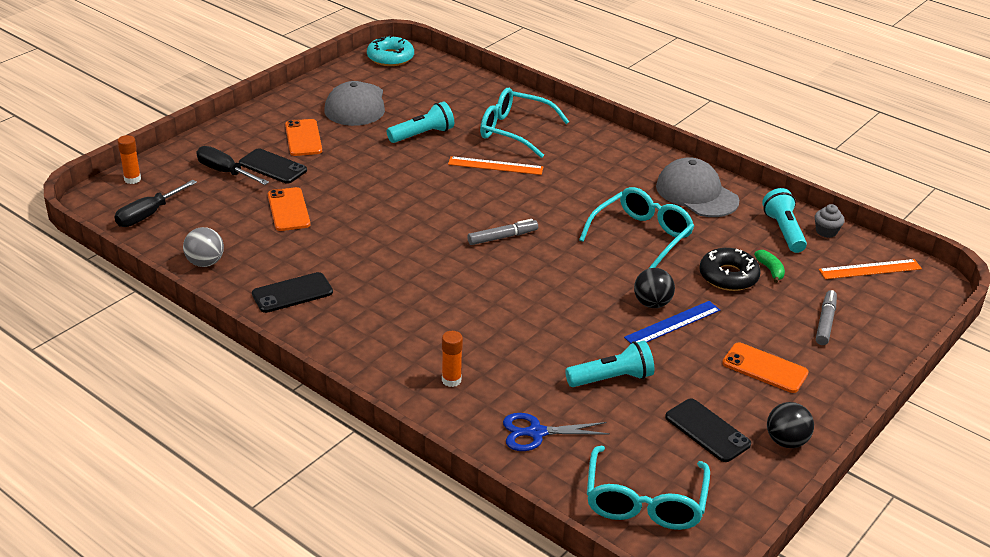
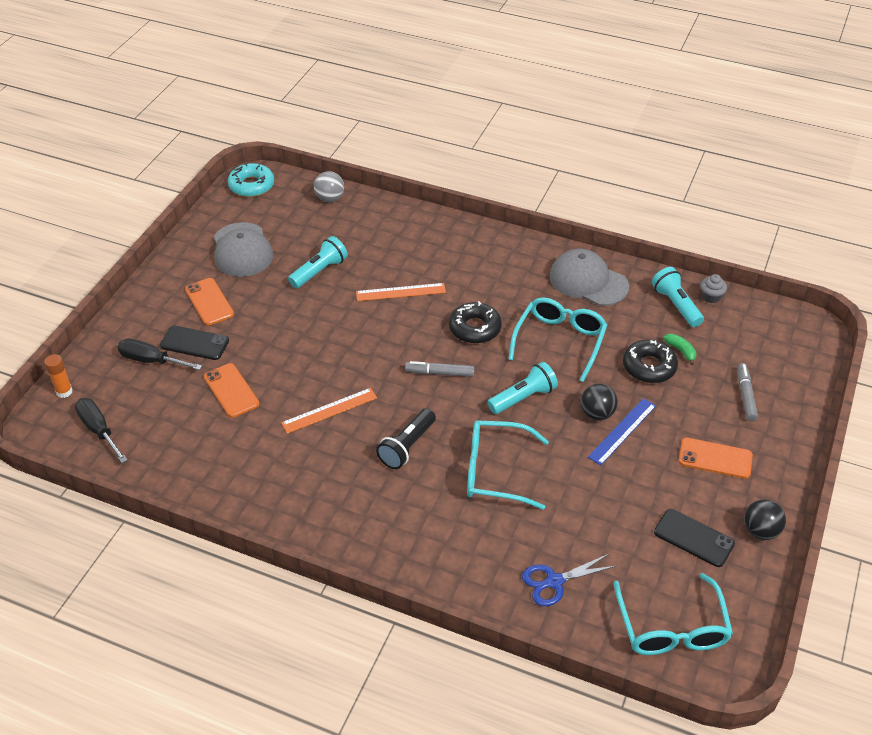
camera: 15 degrees left, 10 degrees up
(148, 214) = (99, 430): black screwdriver -> black screwdriver turned 120 degrees clockwise
(205, 263) = (179, 473): grey ball -> grey ball (330, 198)
(292, 293) = (276, 487): black phone -> none
(439, 289) = (407, 446): none -> black flashlight
(451, 380) = (459, 545): orange glue stick -> none
(502, 237) = (439, 373): grey marker -> grey marker turned 135 degrees counterclockwise
(514, 131) = (401, 247): turquoise glasses -> turquoise glasses (495, 471)
(557, 209) = (475, 328): none -> black donut
(611, 379) = (594, 505): turquoise flashlight -> turquoise flashlight (523, 398)
(870, 269) = (760, 329): orange ruler -> orange ruler (329, 410)

